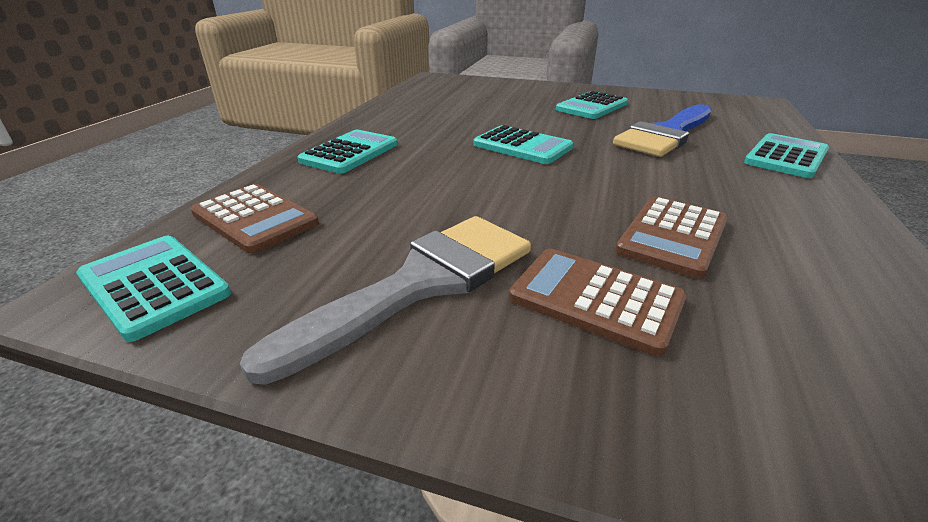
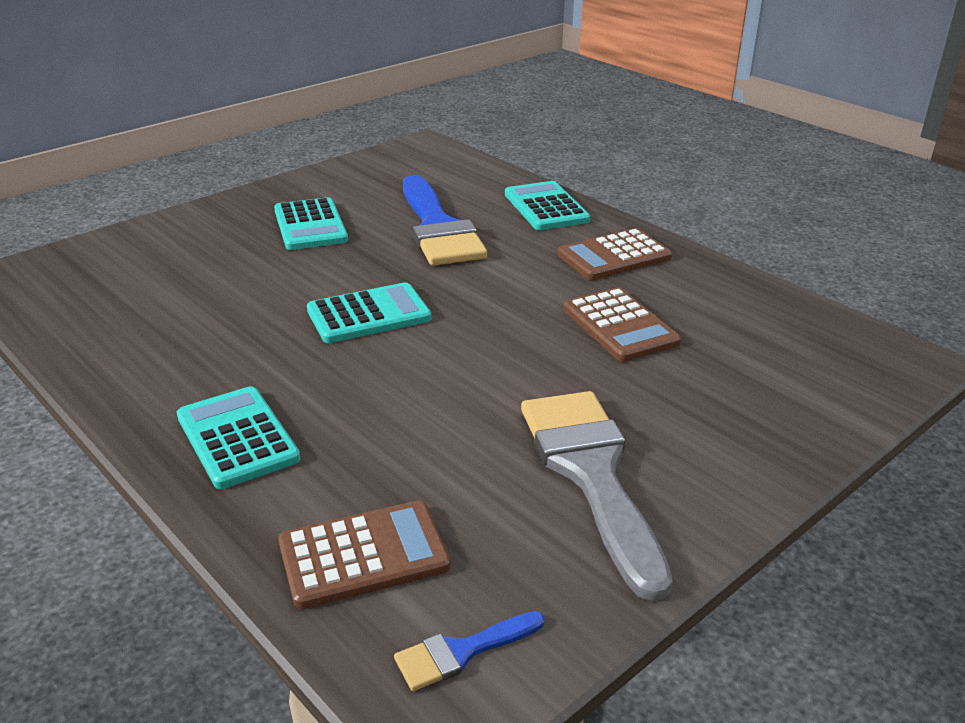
camera: 60 degrees left, 0 degrees up
(154, 285) = (461, 652): turquoise calculator -> blue brush
(595, 299) = (673, 399): brown calculator -> brown calculator (614, 256)

